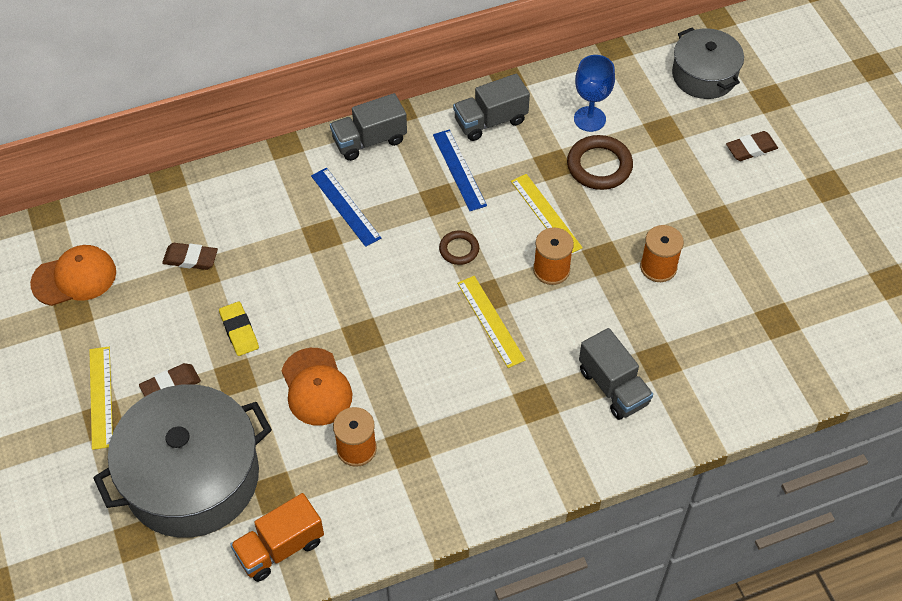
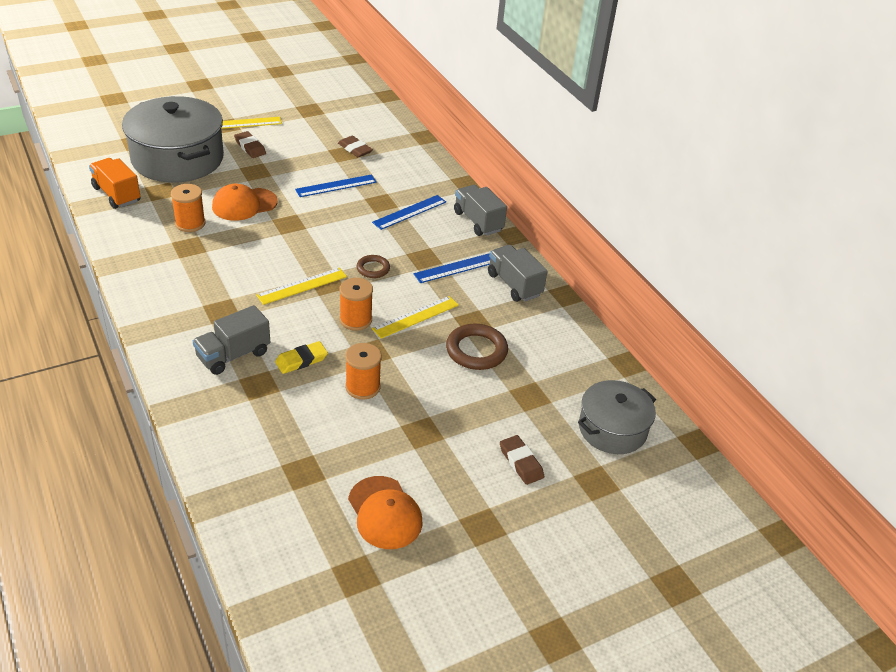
camera: 80 degrees right, 15 degrees down
(74, 278) = (336, 108): orange cap -> orange cap (384, 513)
(190, 258) = (355, 149): brown eraser -> brown eraser turned 45 degrees counterclockwise
(239, 331) = (293, 171): yellow eraser -> yellow eraser (301, 360)
(280, 282) = (336, 186): none -> blue ruler
(589, 119) = (532, 345): blue goblet -> none

